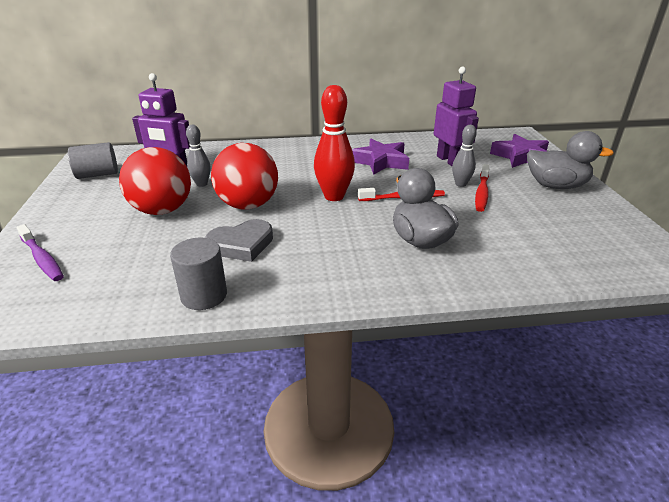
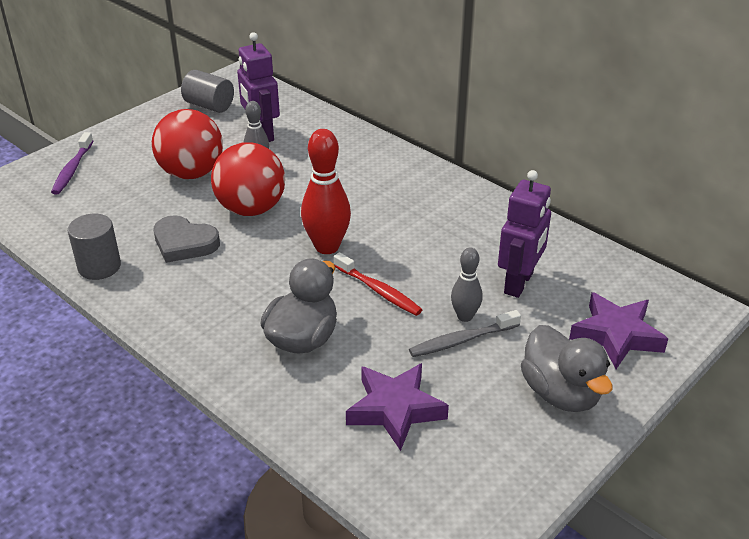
camera: 50 degrees right, 5 degrees up
(380, 161) = (447, 237): purple star -> purple star (395, 409)
(481, 193) = (461, 340): red toothbrush -> grey toothbrush

